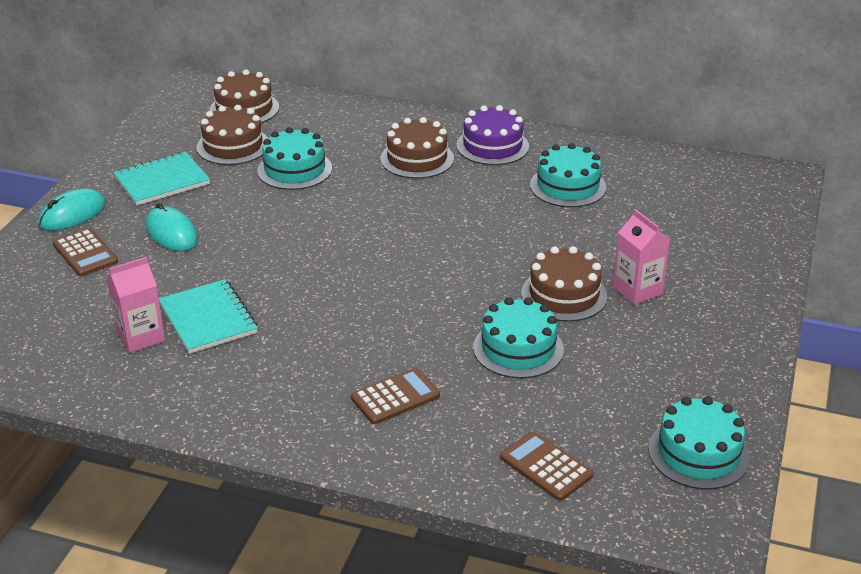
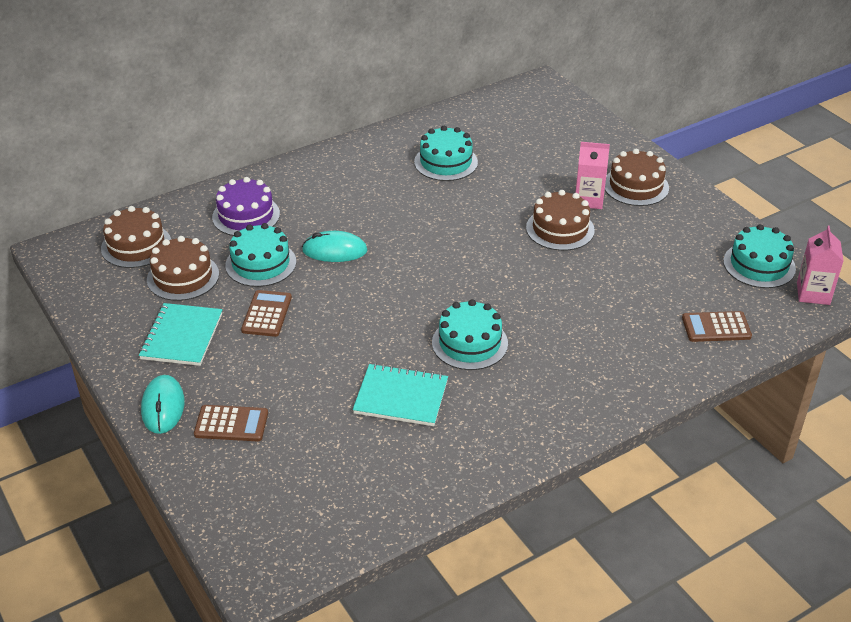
camera: 50 degrees left, 5 degrees up
(141, 337) = (383, 442): pink carton -> pink carton (813, 293)
(171, 233) = (264, 365): turquoise mouse -> turquoise mouse (334, 250)
(395, 397) = (587, 353): brown calculator -> brown calculator (266, 314)
(417, 159) = (326, 203): brown cake -> brown cake (636, 186)
(492, 146) = (356, 164): purple cake -> purple cake (246, 216)
(518, 348) = (593, 276): turquoise cake -> turquoise cake (469, 343)

